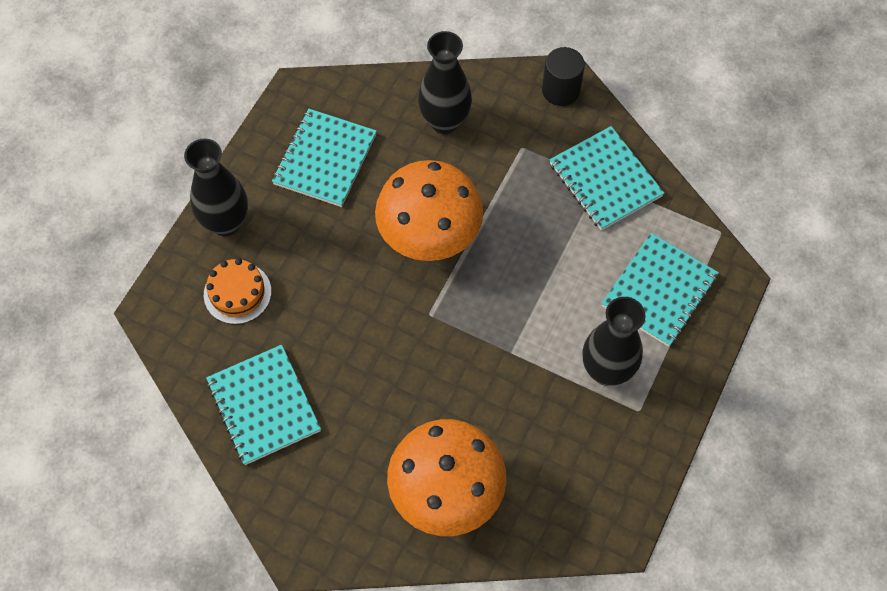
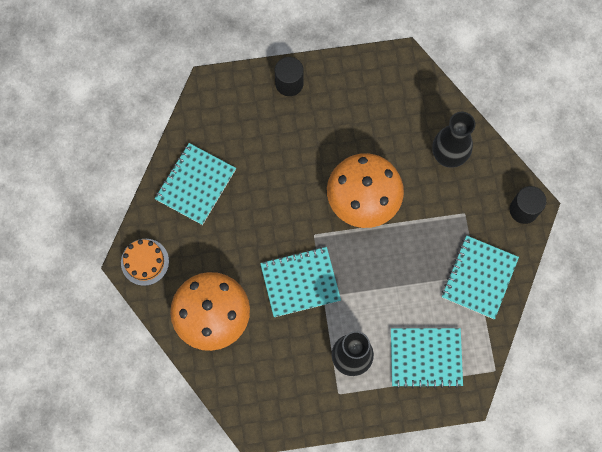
camera: 55 degrees right, 10 degrees up
(226, 223) = (289, 83): black vase -> black cylinder
(237, 293) = (251, 121): orange cake -> orange cake (145, 262)
(325, 159) = (370, 107): turquoise notebook -> turquoise notebook (300, 282)

